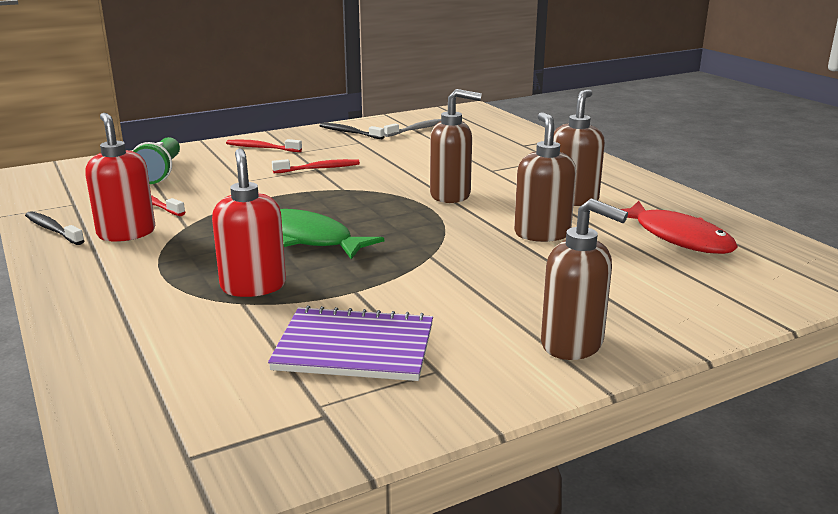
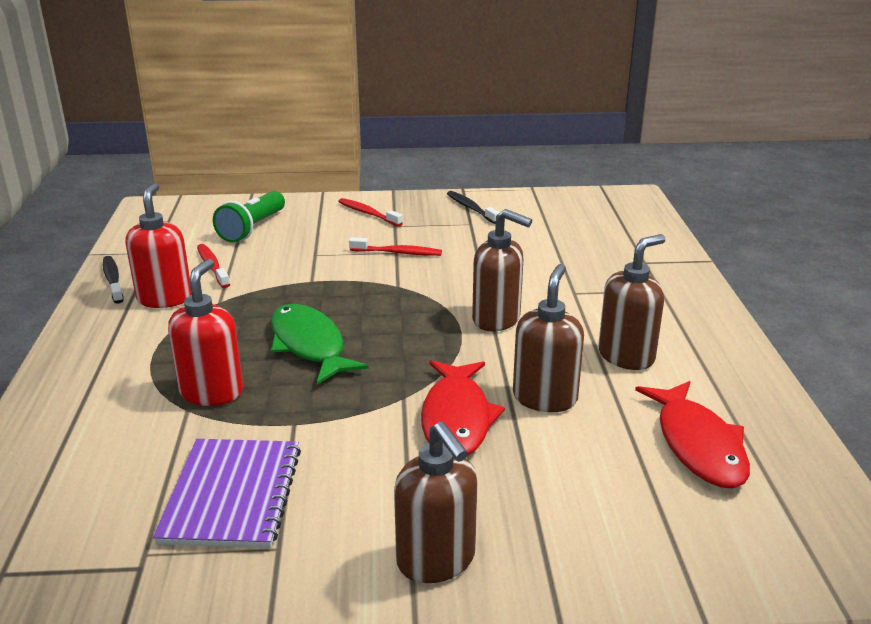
camera: 25 degrees right, 5 degrees up
(354, 347) = (232, 495): purple notebook -> purple notebook turned 60 degrees clockwise
(417, 129) = (546, 216): grey toothbrush -> none
(489, 259) = (456, 419): none -> red fish

